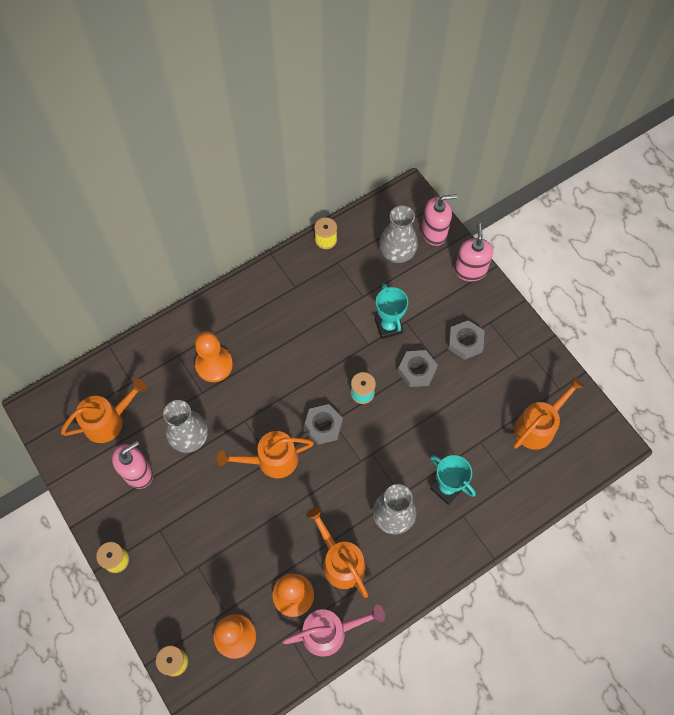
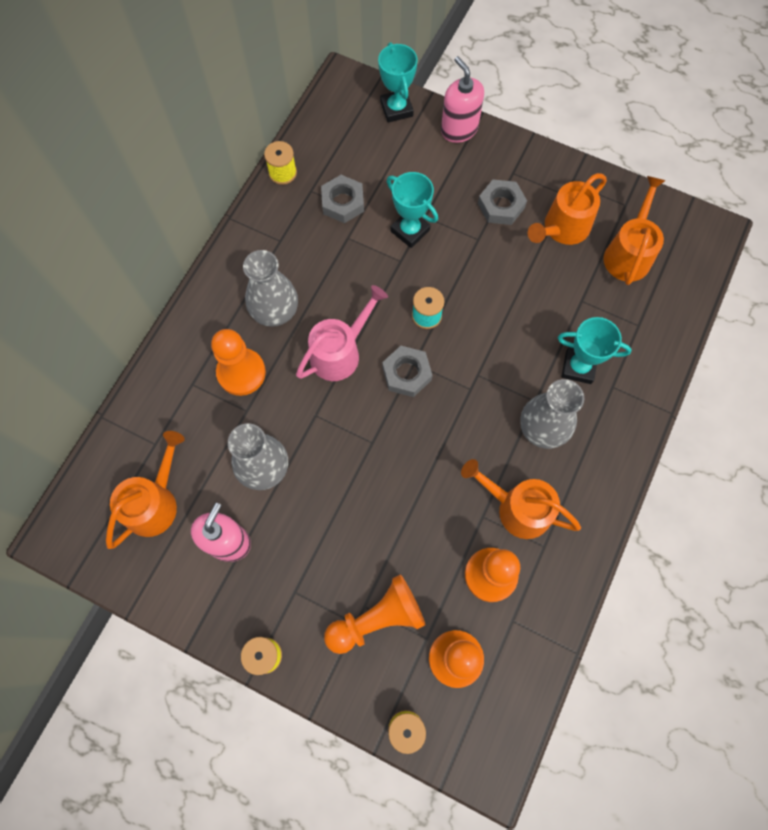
camera: 30 degrees left, 5 degrees up
(201, 579) = (377, 618): none -> orange pawn
(271, 460) = (373, 442): orange watering can -> orange watering can (562, 229)
(330, 631) = (555, 589): pink watering can -> pink watering can (340, 352)
(397, 253) = (370, 149): grey vase -> grey vase (275, 311)
(417, 370) = (469, 261): grey nut -> grey nut (343, 202)
(434, 233) = (396, 109): pink soap dispenser -> turquoise trophy

